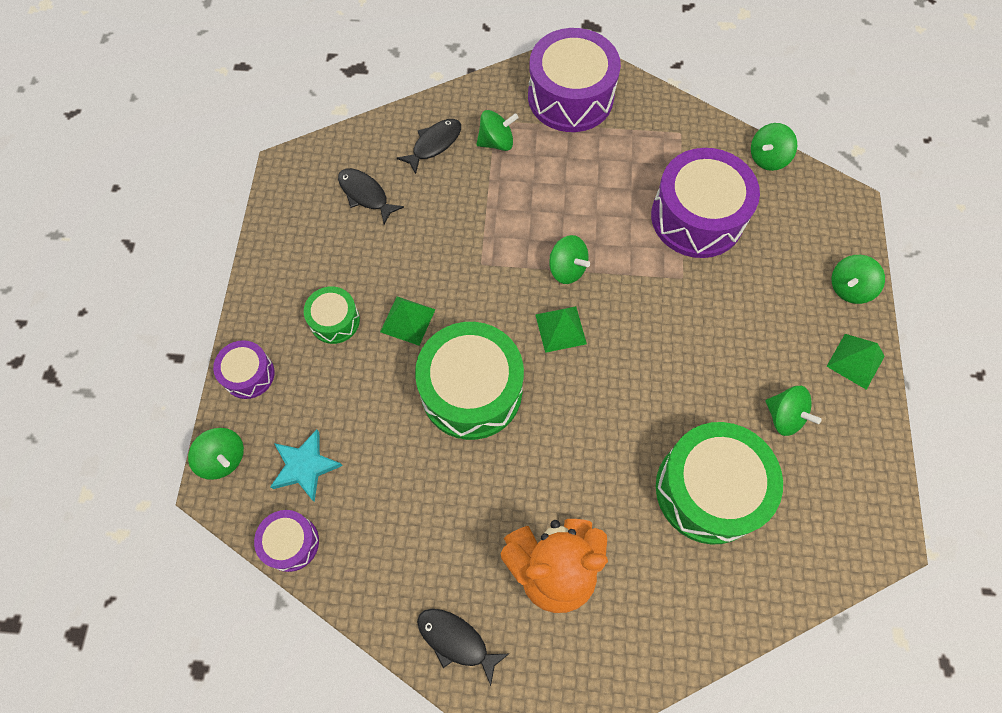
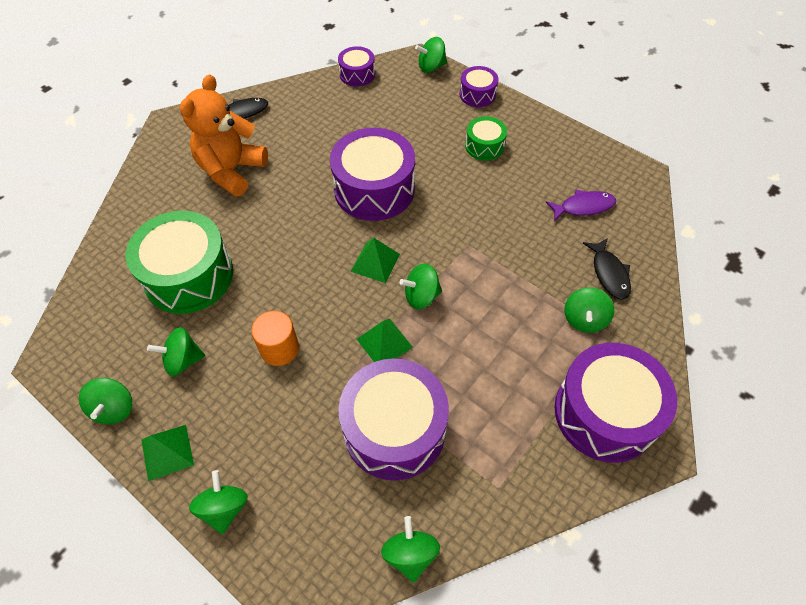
camera: 125 degrees right, 10 degrees down
(305, 466) = (395, 95): turquoise star -> none
(365, 195) = (583, 207): black fish -> purple fish
(408, 320) = (454, 182): green pyramid -> green pyramid (384, 343)
(471, 390) = (374, 189): green drum -> purple drum
(707, 346) = (279, 349): none -> orange cylinder
(867, 435) = (114, 408): none -> green spinning top

